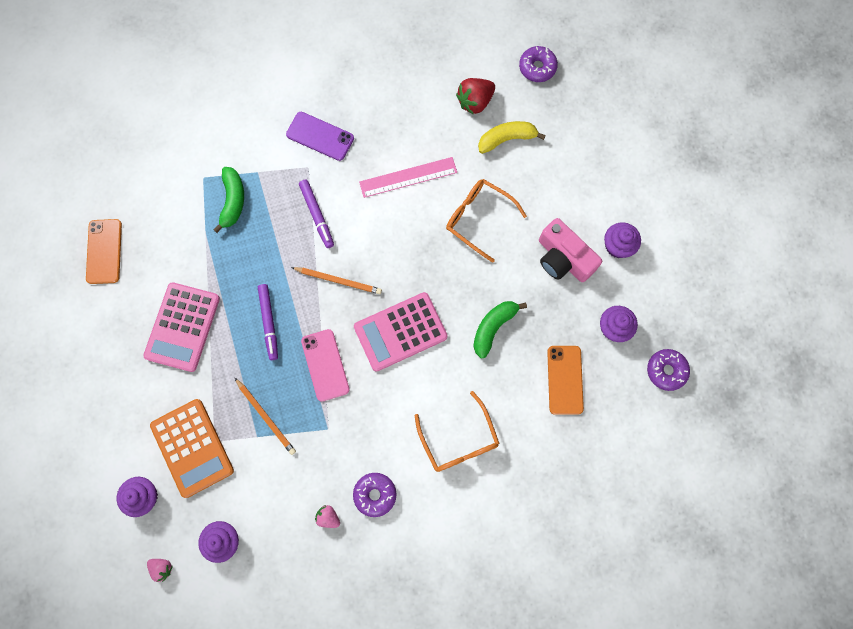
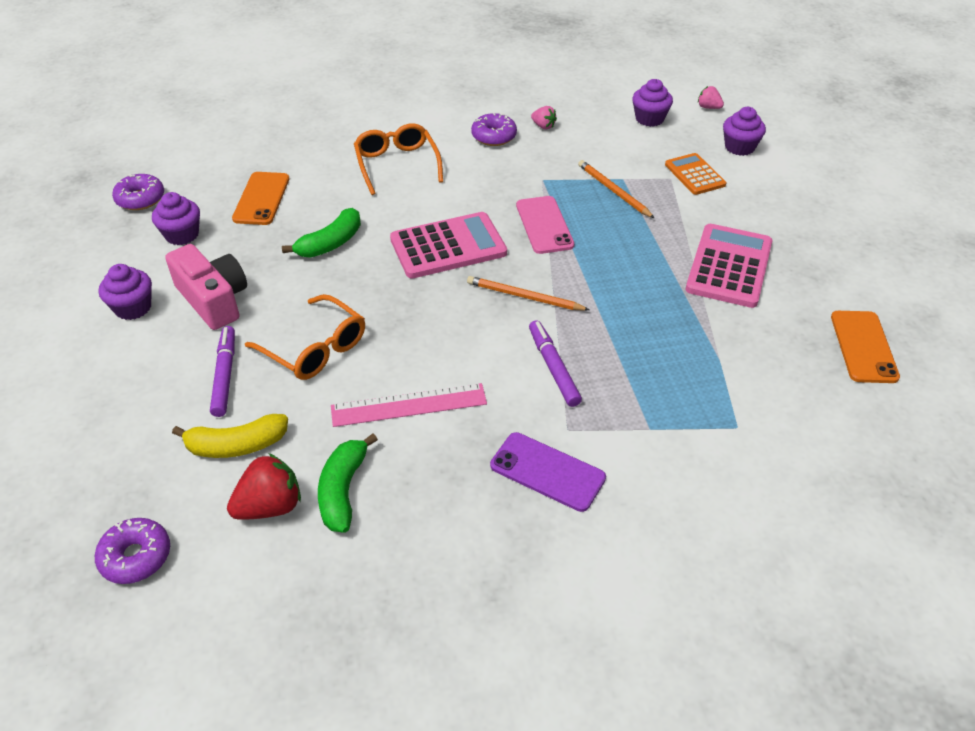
camera: 175 degrees left, 30 degrees down
(192, 448) = (694, 175): orange calculator -> orange calculator, size x0.61
(233, 201) = (684, 393): green banana -> green banana (343, 491)
(269, 322) = (616, 264): purple marker -> purple marker (225, 375)

